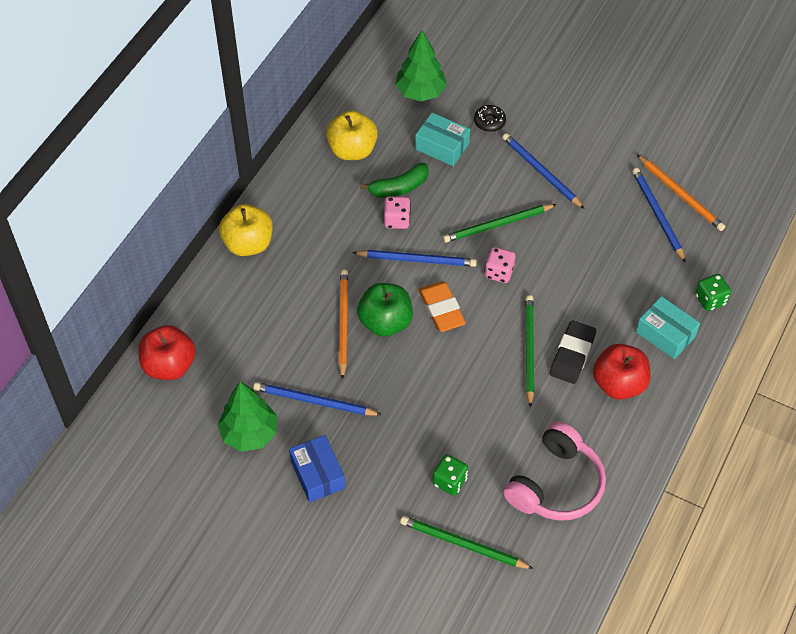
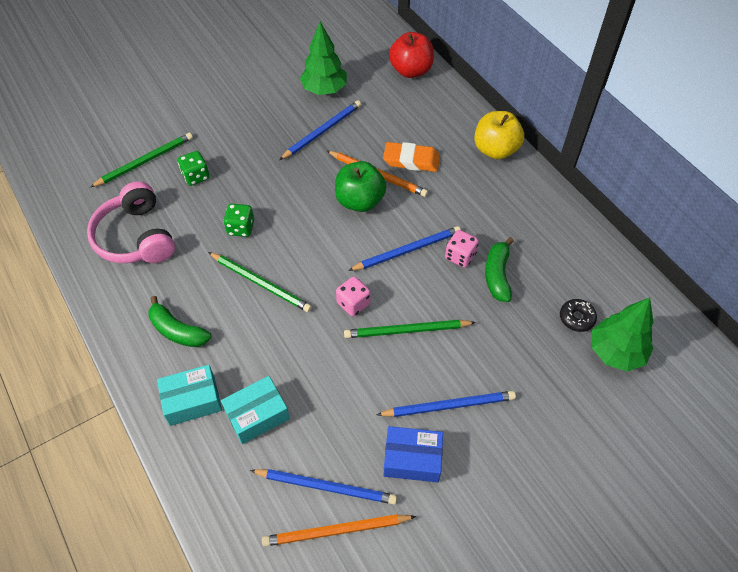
camera: 120 degrees right, 0 degrees up
(318, 474) = (264, 110): blue box -> blue box (412, 459)
(352, 150) = (563, 260): yellow apple -> none
(417, 260) = (407, 250): blue pencil -> blue pencil turned 150 degrees counterclockwise
(441, 309) = (345, 243): orange eraser -> orange eraser (411, 160)
(442, 146) = (530, 334): turquoise box -> turquoise box (257, 415)
(489, 122) = (543, 395): black donut -> black donut (576, 318)
(497, 225) = (406, 330): green pencil -> green pencil turned 105 degrees counterclockwise
(572, 355) = (231, 312): black eraser -> none
(619, 384) = (177, 330): red apple -> green banana
(710, 300) = (195, 468): green dice -> green dice (241, 228)

